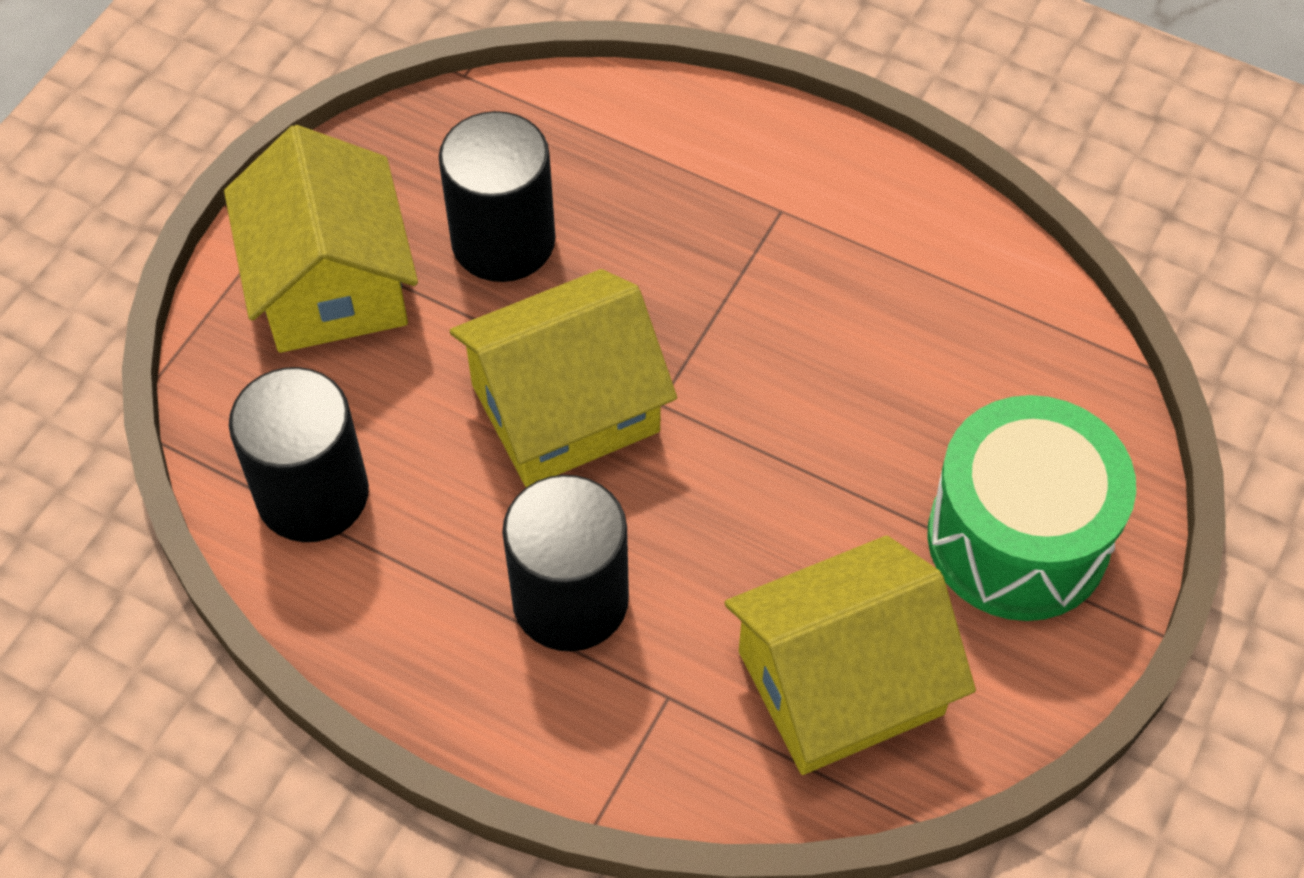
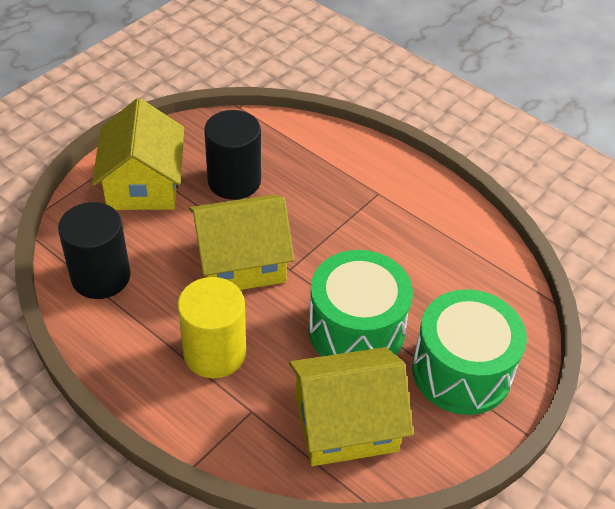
camera: 10 degrees right, 10 degrees down
(570, 600) = (214, 353): black cylinder -> yellow cylinder
(812, 499) = (356, 330): none -> green drum

